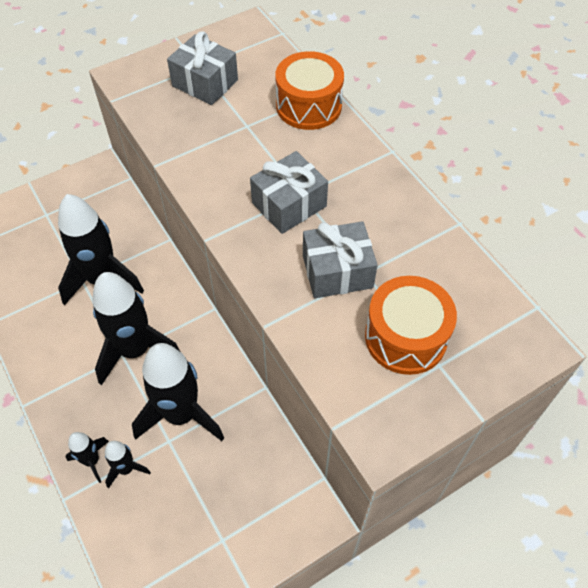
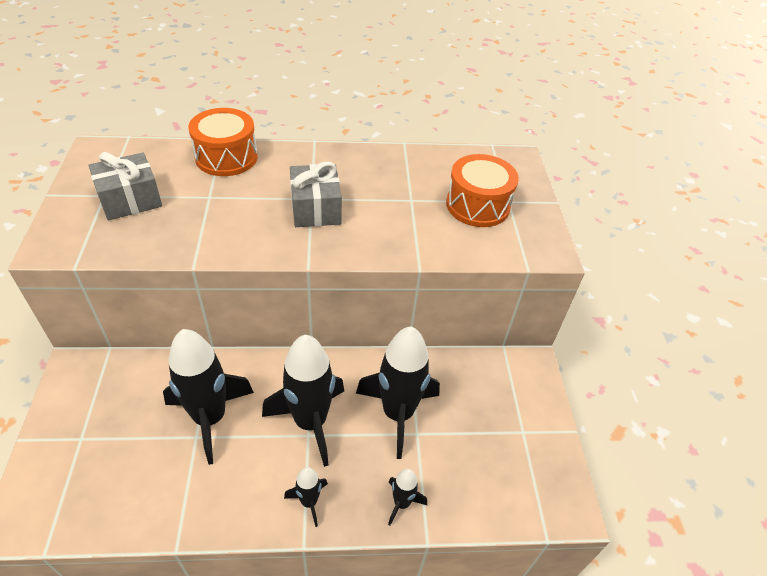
camera: 65 degrees left, 10 degrees down
(126, 469) = (425, 477): black rocket -> black rocket (309, 502)
(337, 271) = (399, 212): grey gift -> none

